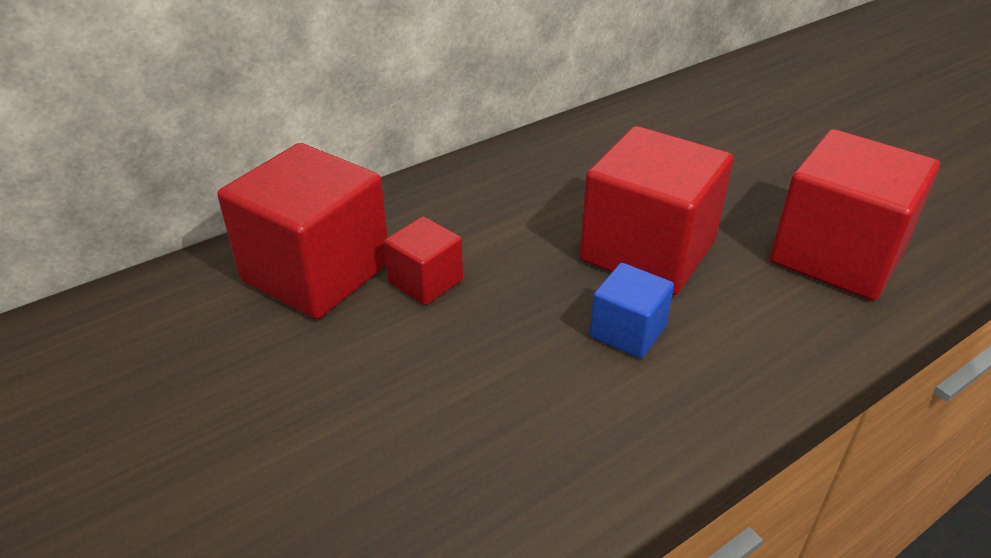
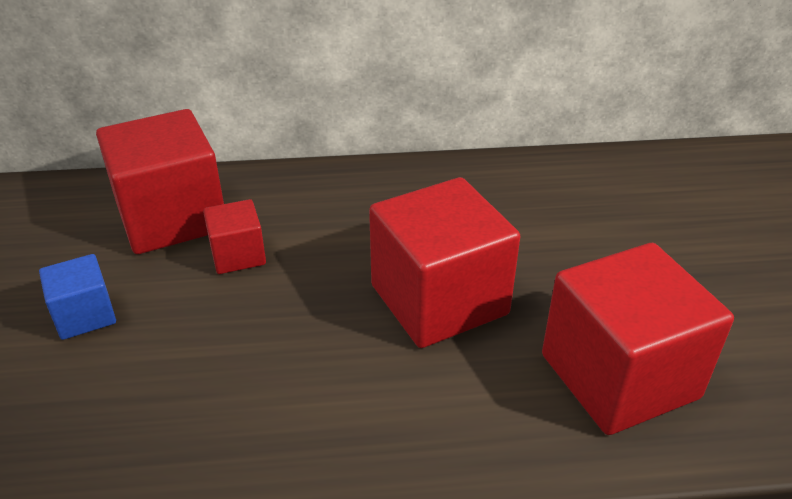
camera: 30 degrees right, 0 degrees up
(628, 331) = (348, 362): blue cube -> blue cube (85, 315)

